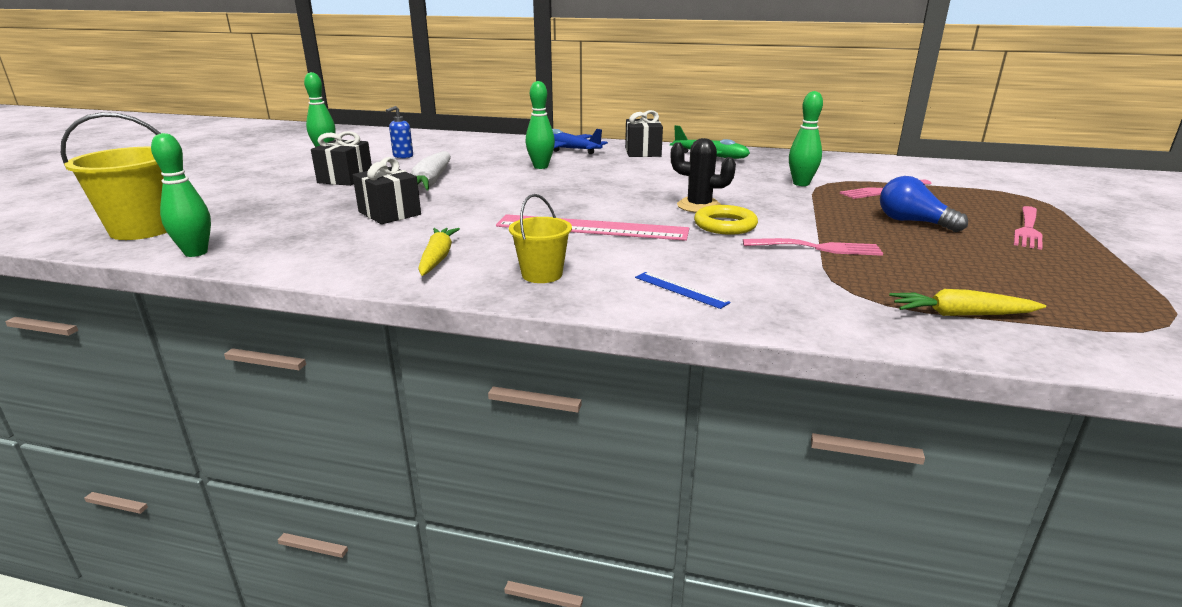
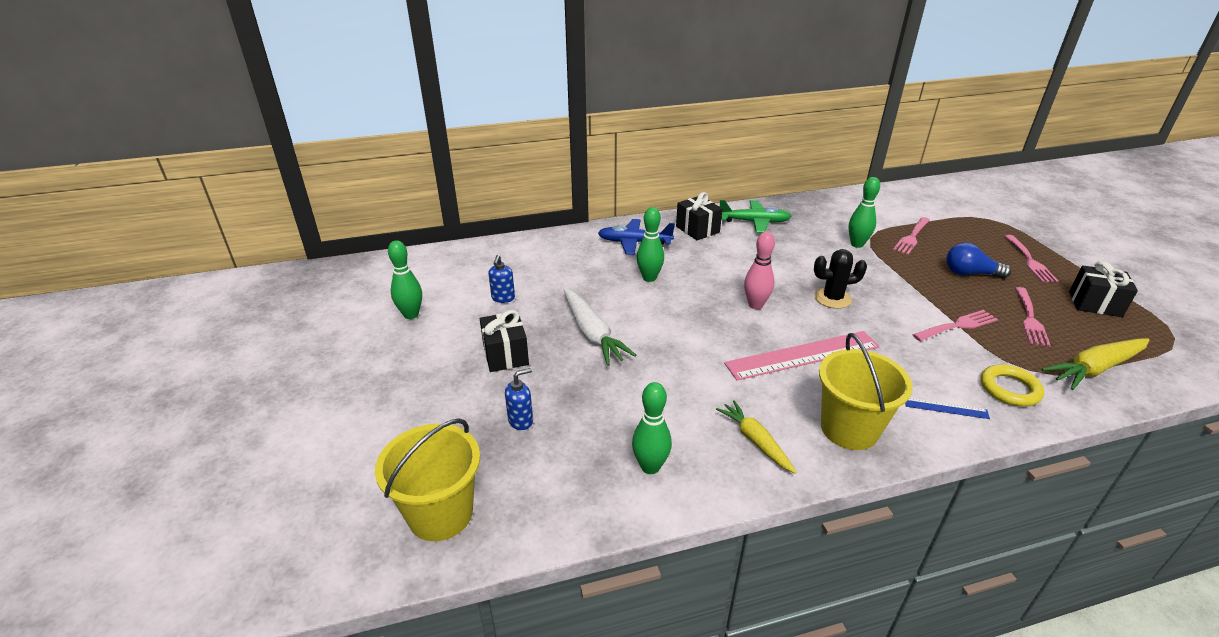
camera: 30 degrees left, 10 degrees up
(196, 253) = (553, 524): green bowling pin -> green bowling pin (650, 467)
(286, 206) = (521, 421): none -> blue soap dispenser
(389, 213) = (629, 395): black gift -> black gift (1095, 304)
(542, 274) = (849, 429): yellow bucket -> yellow bucket, size x1.69
(608, 195) = (755, 305): none -> pink bowling pin
(725, 225) = (877, 318): yellow ring -> yellow ring (1009, 389)
(935, 263) = (1030, 319): none -> pink fork
(961, 314) = (1095, 369): yellow carrot -> yellow carrot, size x1.51

